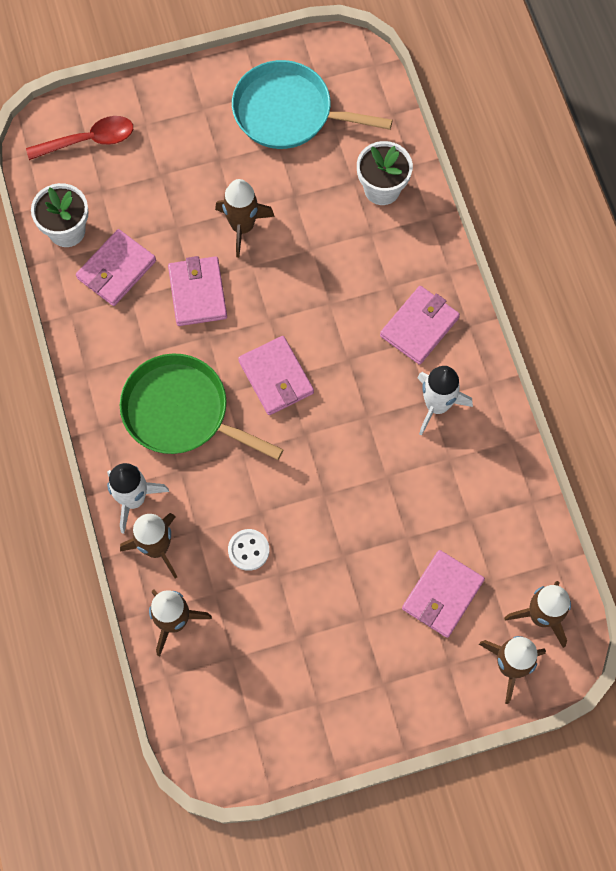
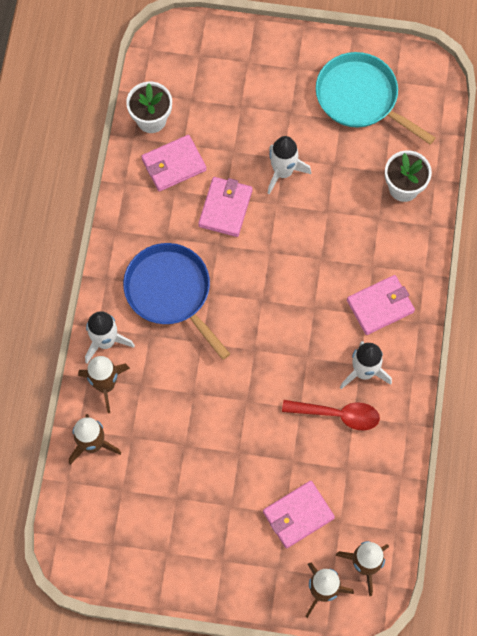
camera: 25 degrees right, 0 degrees up
(89, 140) = (200, 57): red spoon -> red spoon (338, 415)
(180, 411) = (170, 292): green pan -> blue pan
(242, 227) = (283, 172): brown rocket -> white rocket
(248, 550) = (171, 417): white button -> none
(276, 377) = (253, 297): pink wallet -> none

